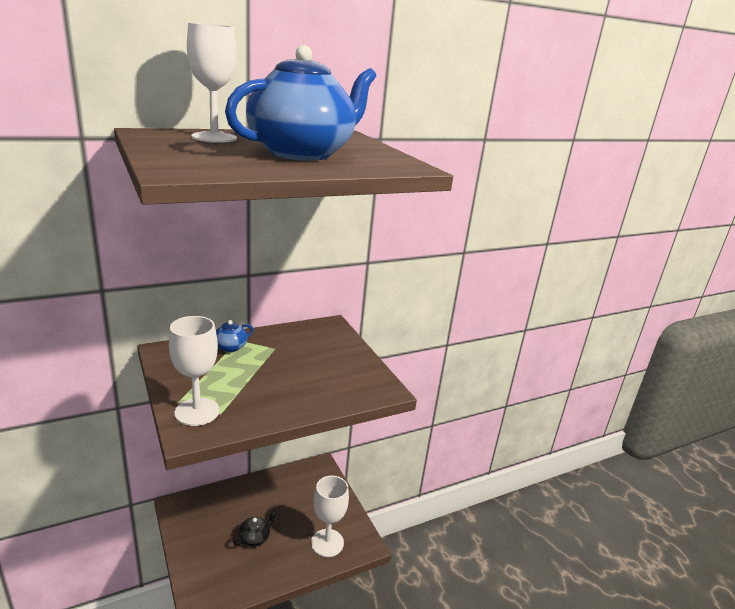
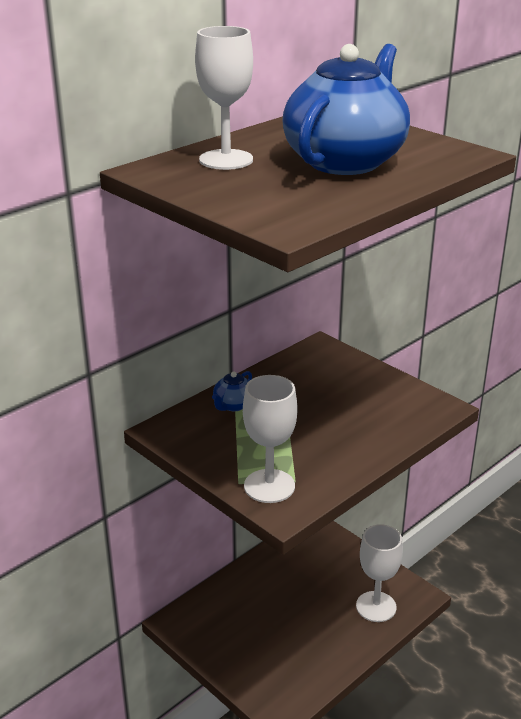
camera: 15 degrees left, 5 degrees up
(255, 538) = (293, 627): black teapot -> none

